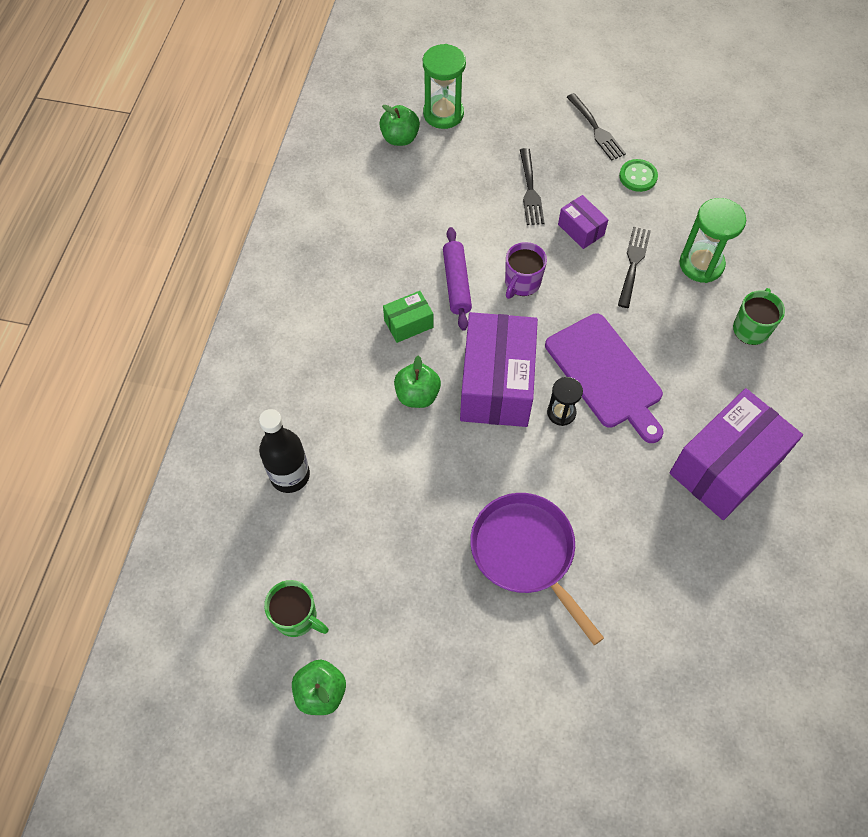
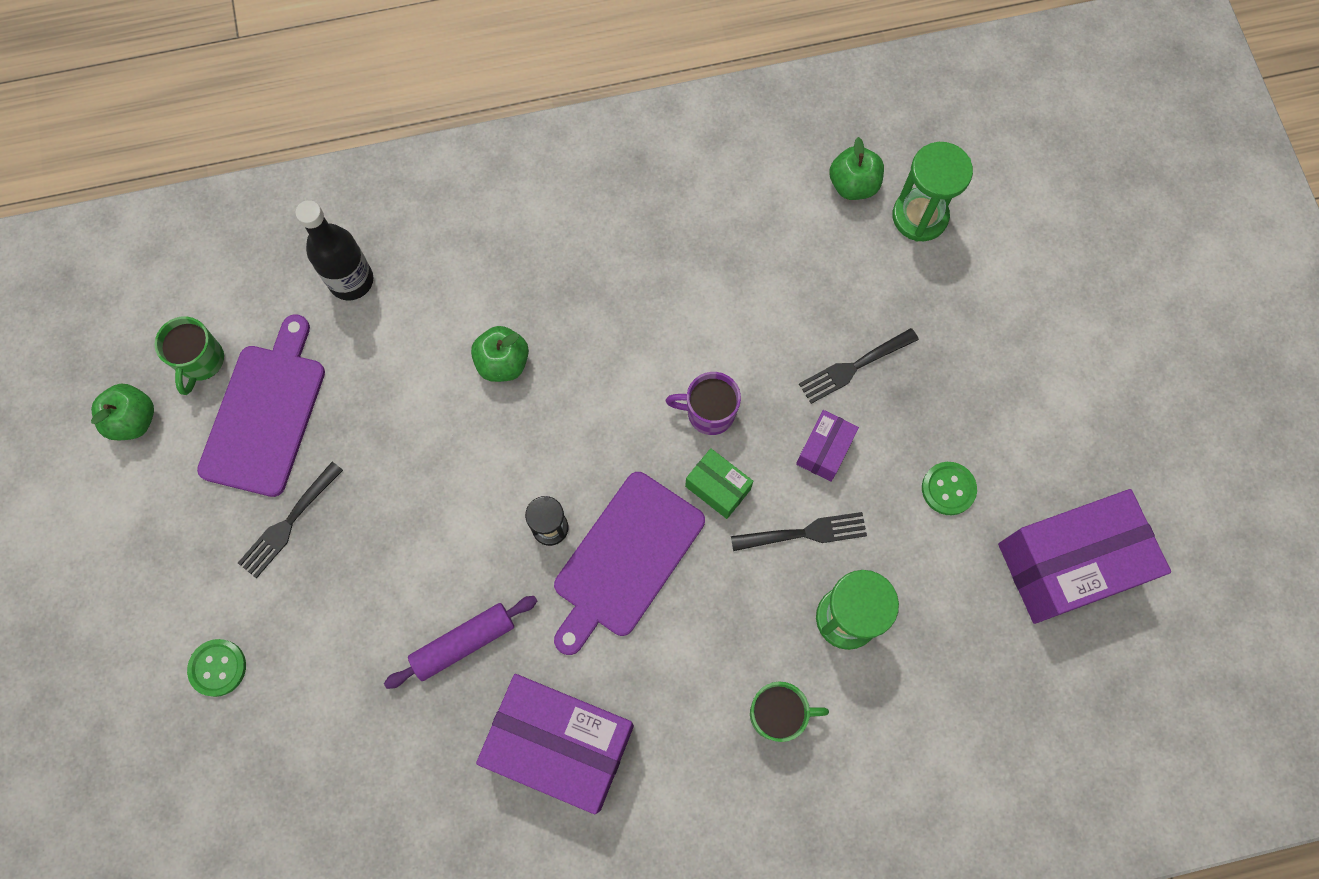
camera: 65 degrees right, 10 degrees up
(370, 581) = (265, 413): none -> purple cutting board
(408, 323) = (591, 313): green box -> green box (718, 488)
(456, 283) = (672, 340): purple rolling pin -> purple rolling pin (463, 643)
(496, 384) = (555, 441): purple box -> purple box (1068, 564)
(526, 553) = (359, 558): purple pan -> none
(572, 695) = (218, 668): none -> green button
(596, 129) = (999, 408): black fork -> black fork (288, 523)

